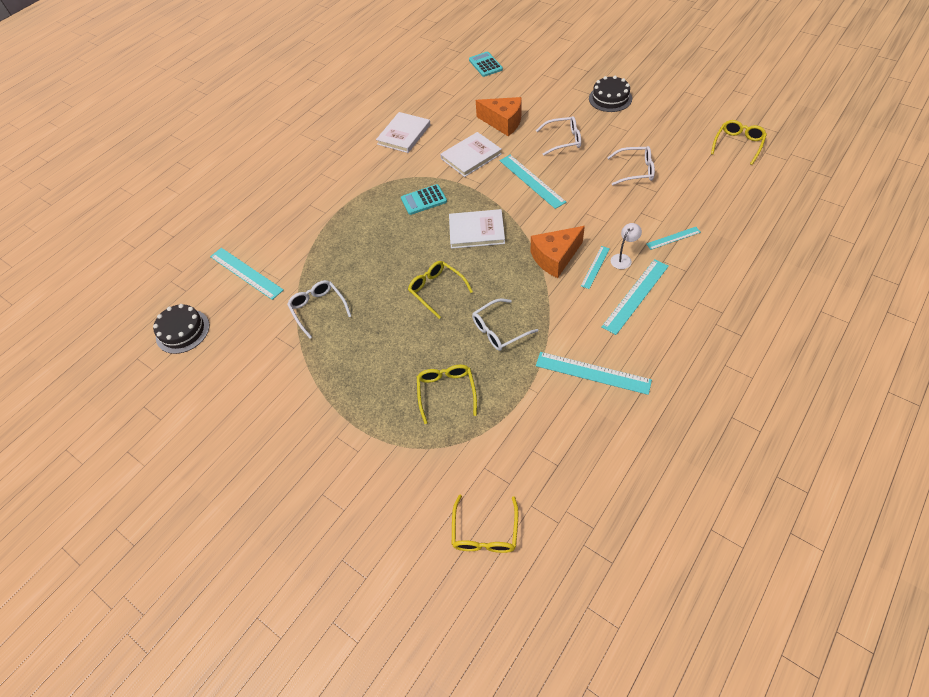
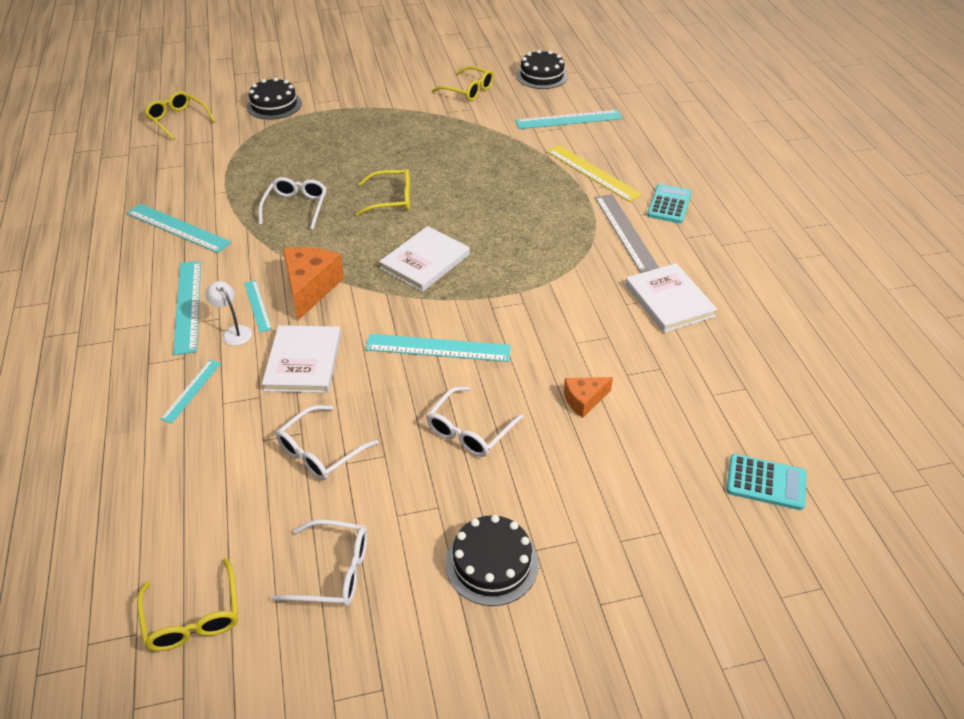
camera: 125 degrees right, 10 degrees down
(308, 222) = (593, 173): none -> yellow ruler
(318, 309) = (468, 136): white glasses -> white glasses (332, 571)
(360, 177) = (625, 232): none -> grey ruler
(389, 478) = (274, 105): none -> black cake
(424, 200) = (523, 253): turquoise calculator -> turquoise calculator (669, 204)
(446, 392) = (290, 154): yellow glasses -> yellow glasses (468, 90)
(471, 156) = (551, 328): white book -> white book (303, 362)
(503, 122) = (584, 400): orange cheese -> orange cheese, size x0.57
(592, 373) = (178, 228): turquoise ruler -> turquoise ruler turned 60 degrees clockwise
(623, 258) = (234, 332): white lamp -> white lamp turned 150 degrees clockwise

